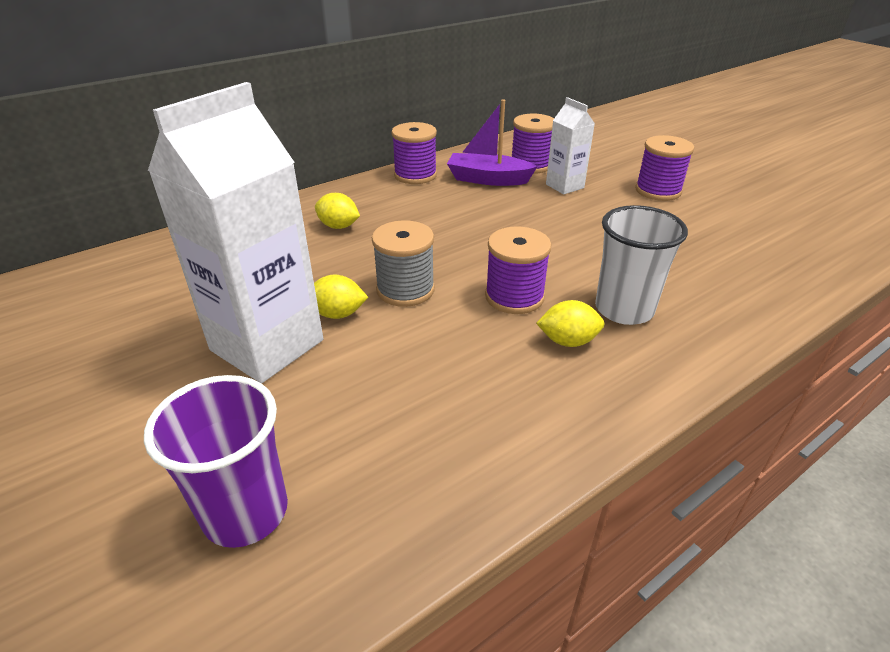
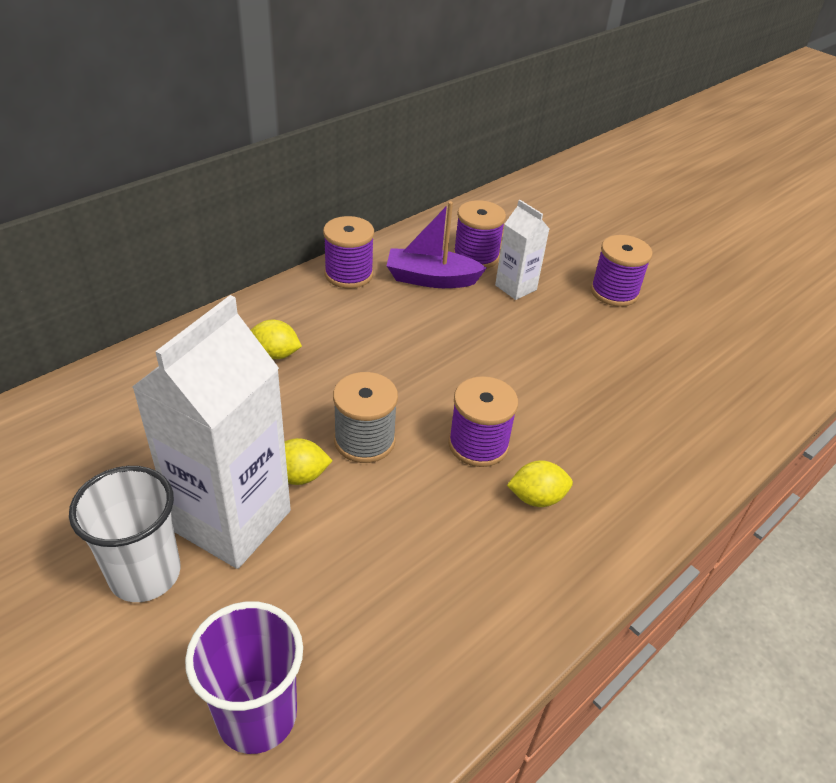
camera: 10 degrees left, 5 degrees up
(624, 309) = (588, 455): white cup -> white cup (145, 574)

